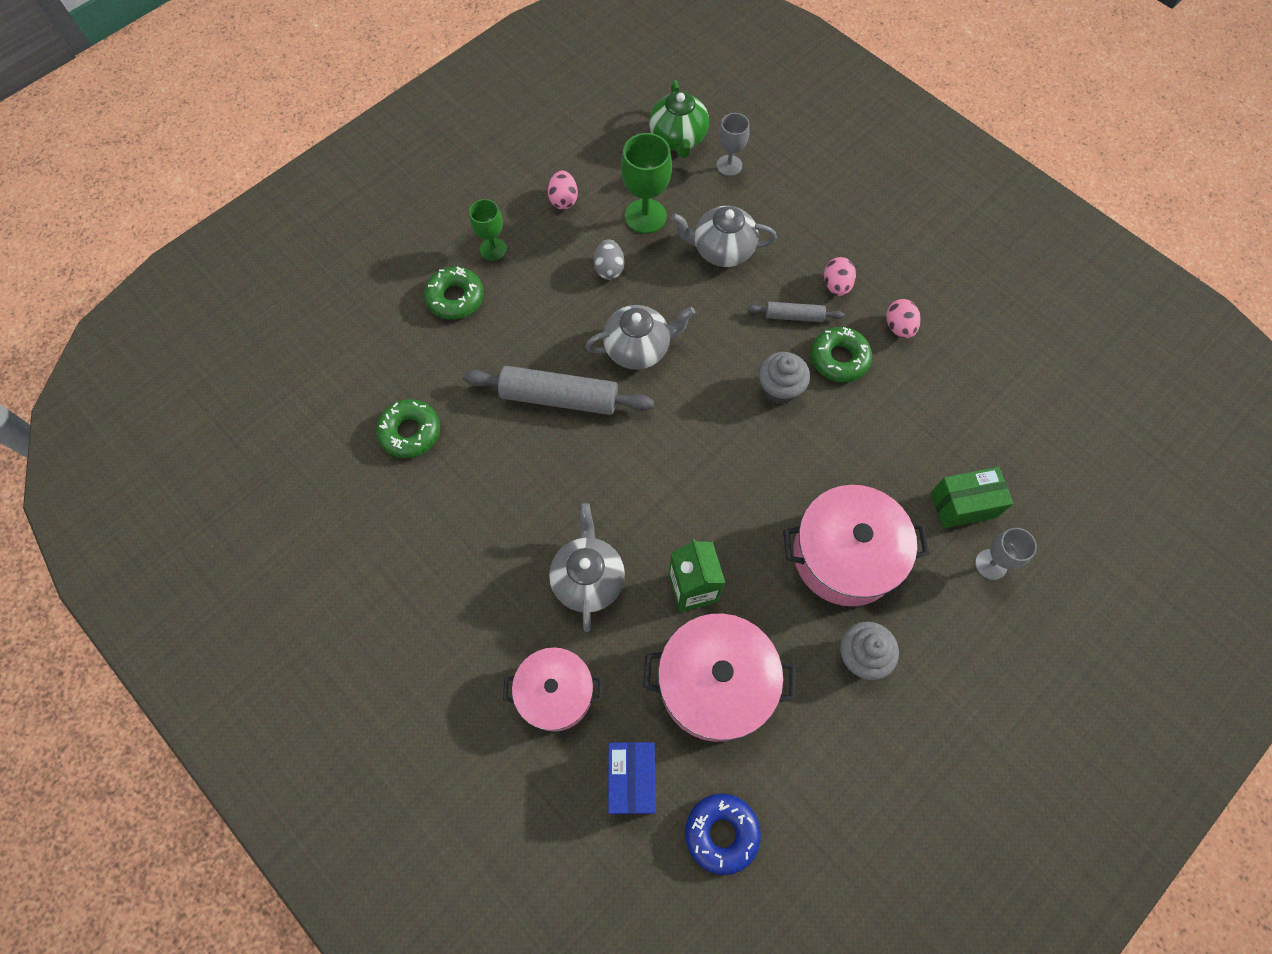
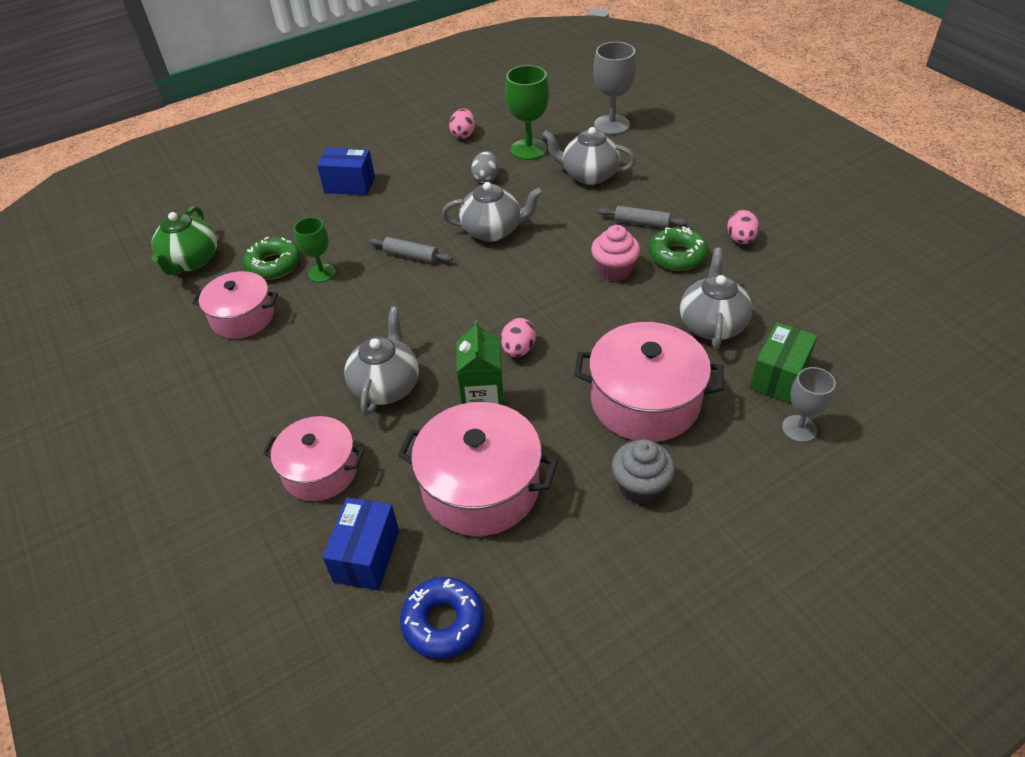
camera: 15 degrees right, 20 degrees down
(403, 512) = (242, 317): none -> pink pot
(455, 298) = (349, 185): green donut -> blue box
(493, 249) = (393, 158): green goblet -> green goblet (322, 273)
(559, 397) = (411, 255): grey rolling pin -> grey rolling pin, size x0.52
(678, 139) = (573, 107): green teapot -> green teapot (191, 261)
(729, 165) = (611, 125): grey goblet -> grey goblet, size x1.57
(779, 388) = (614, 270): grey cupcake -> pink cupcake
(836, 285) = (687, 206): pink egg -> pink egg (518, 350)
(890, 448) = (712, 324): none -> grey teapot
(963, 505) = (778, 376): green box -> green box turned 60 degrees counterclockwise

